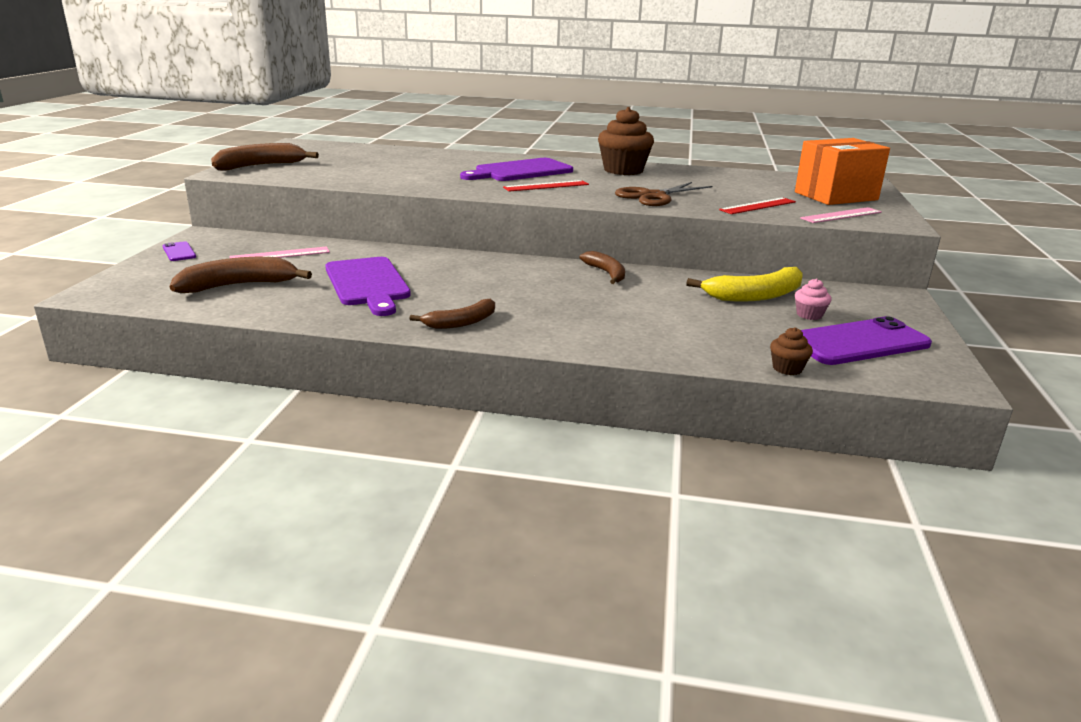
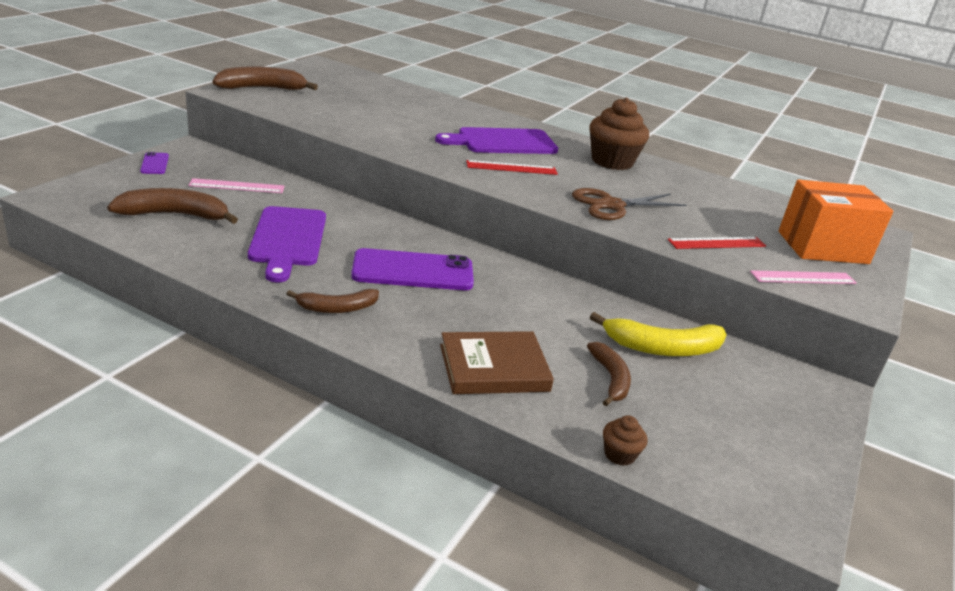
camera: 15 degrees right, 5 degrees up
(606, 273) = (526, 280): brown banana -> brown banana (610, 379)
(635, 335) = (494, 368): none -> brown book
(809, 315) = (702, 389): pink cupcake -> none
(859, 343) = (728, 442): purple phone -> purple phone (413, 271)

